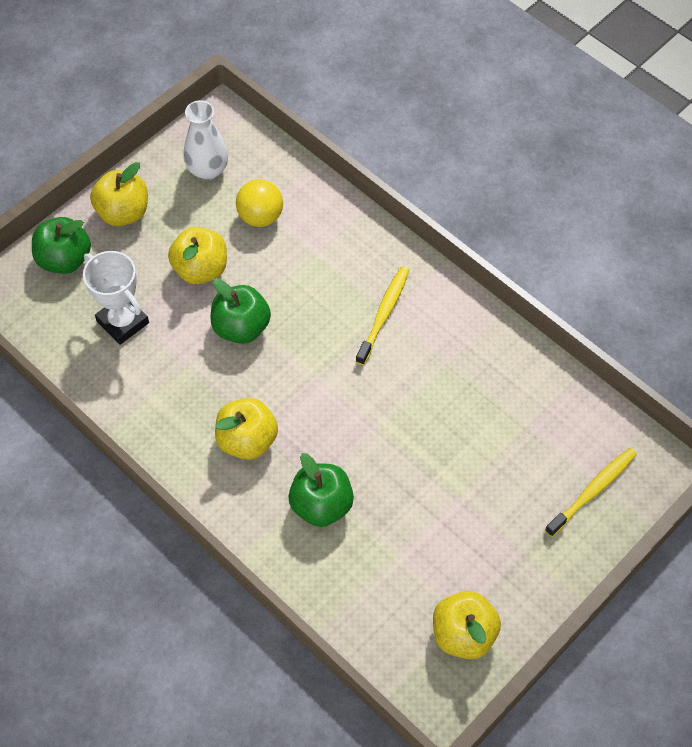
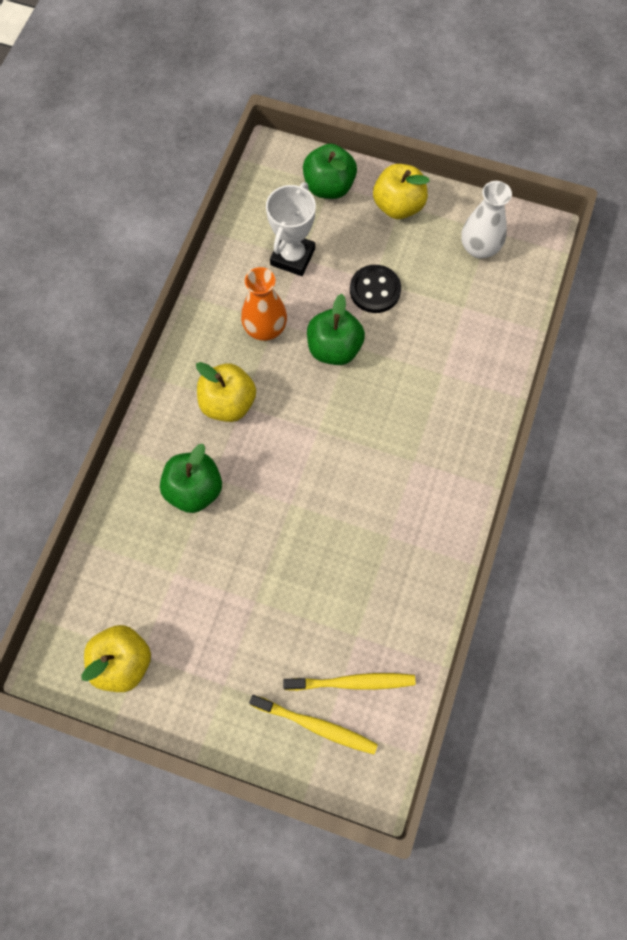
camera: 65 degrees right, 10 degrees up
(186, 377) = (265, 328): none -> orange vase
(201, 269) = (375, 290): yellow apple -> black button
(260, 217) = (455, 311): yellow ball -> none
(384, 314) = (409, 458): yellow toothbrush -> yellow toothbrush (352, 682)

